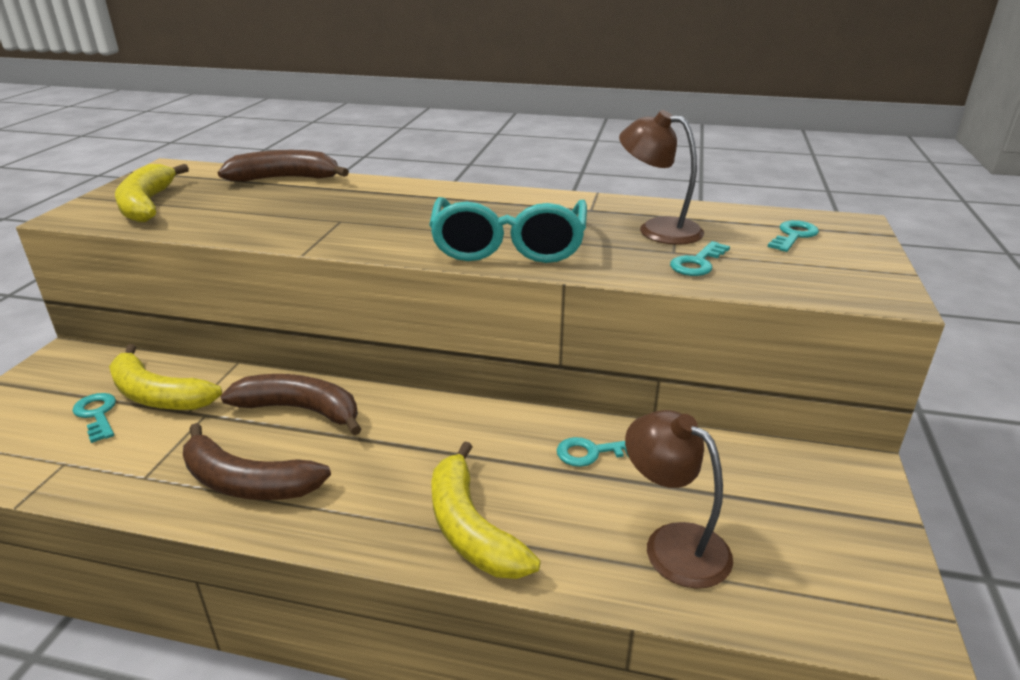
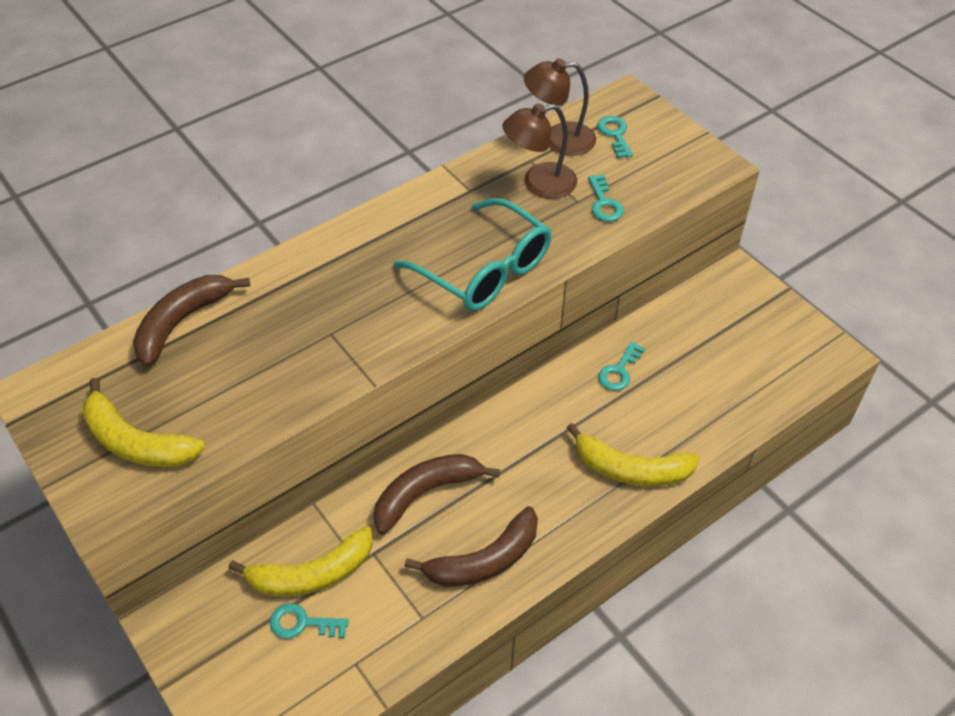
camera: 50 degrees left, 20 degrees up
(673, 544) = (718, 391): brown lamp -> brown lamp (558, 139)

